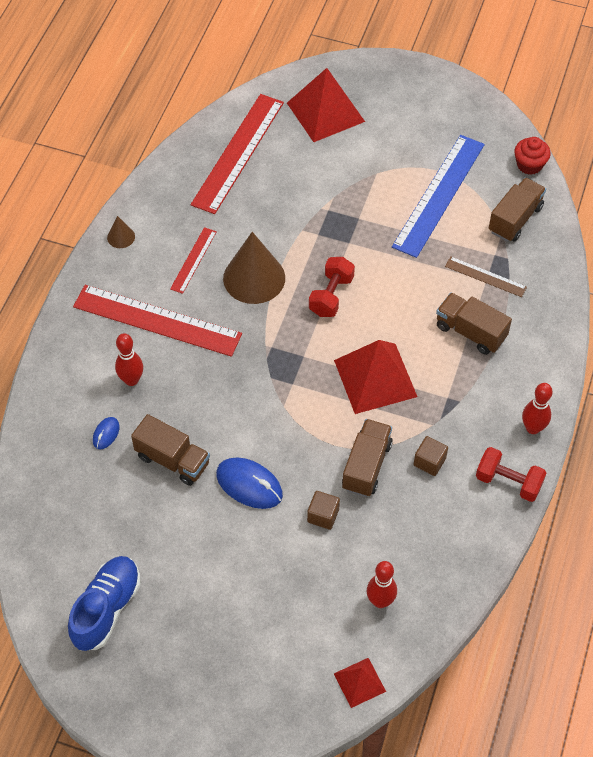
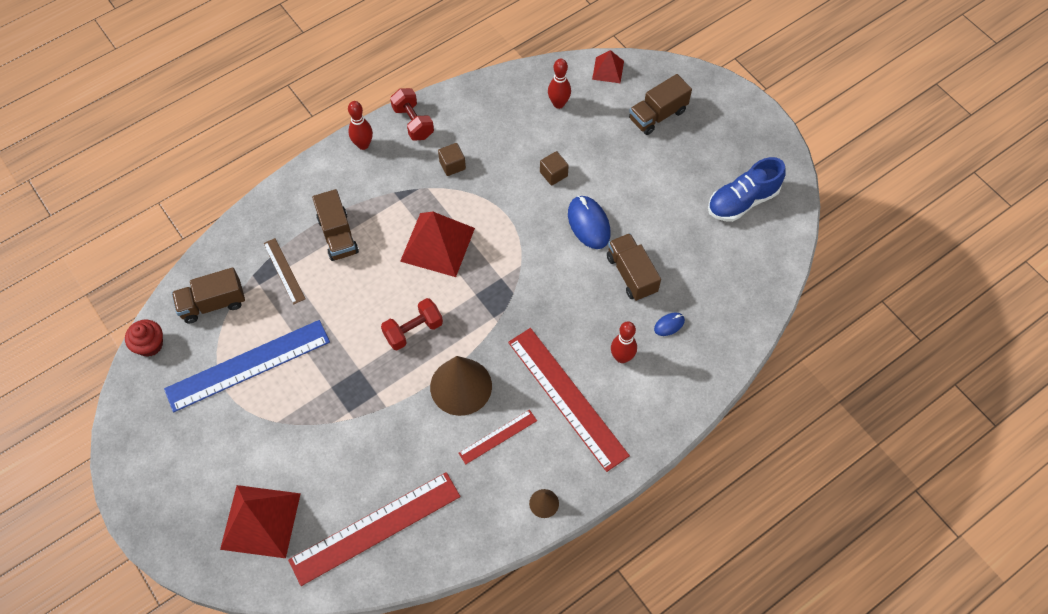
camera: 145 degrees left, 5 degrees up
(366, 466) = (497, 188): brown truck -> brown truck (657, 115)

